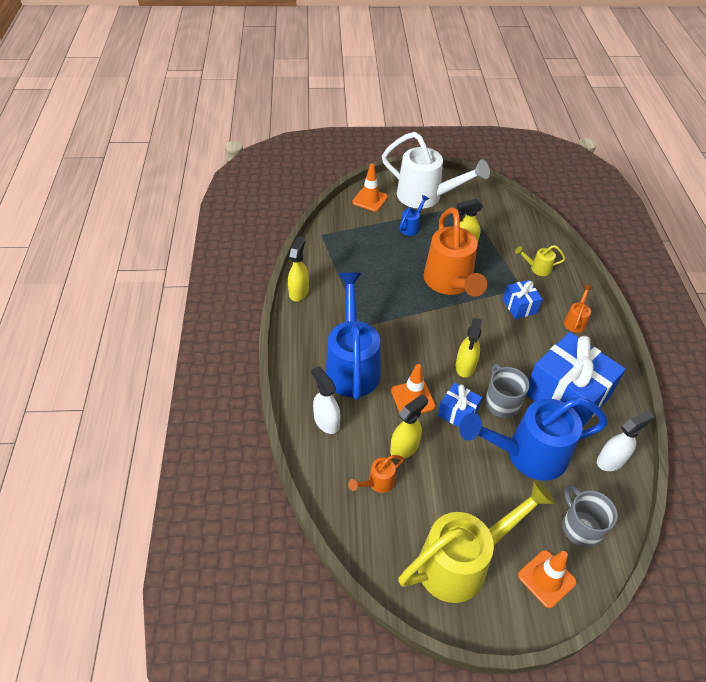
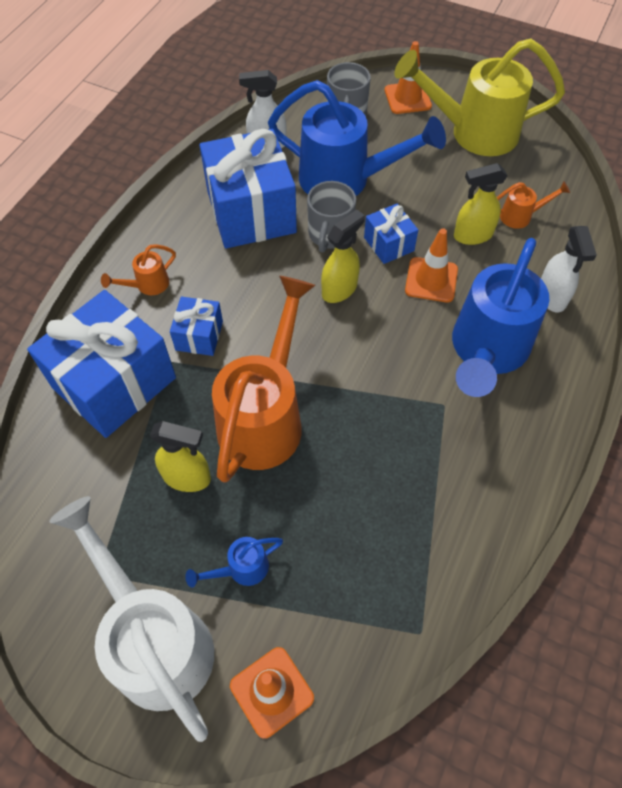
camera: 150 degrees left, 10 degrees up
(299, 292) = (516, 511): yellow spray bottle -> none
(537, 268) = (114, 383): yellow watering can -> blue gift

